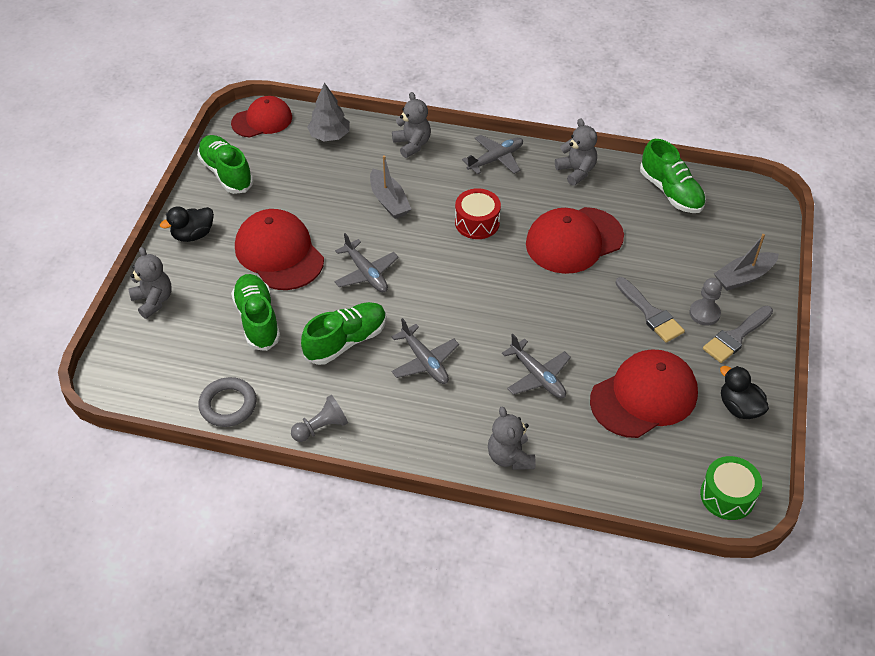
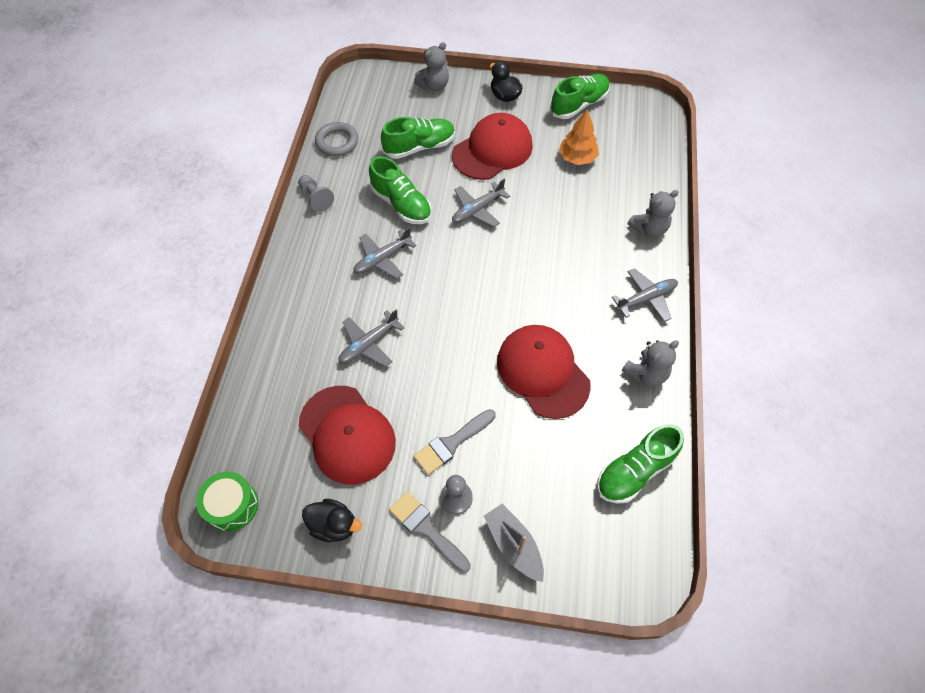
camera: 85 degrees right, 10 degrees up
(262, 120) = (651, 118): red cap -> none
(307, 184) = (577, 158): none -> orange tree
(329, 136) = (643, 166): grey tree -> none
(389, 201) = (568, 217): grey boat -> none
(477, 222) = (553, 287): red drum -> none
(495, 159) = (646, 298): grey plane -> grey plane turned 75 degrees counterclockwise
(510, 457) = (283, 326): grey teddy bear -> none
(739, 407) = (334, 525): black duck -> black duck turned 60 degrees clockwise

